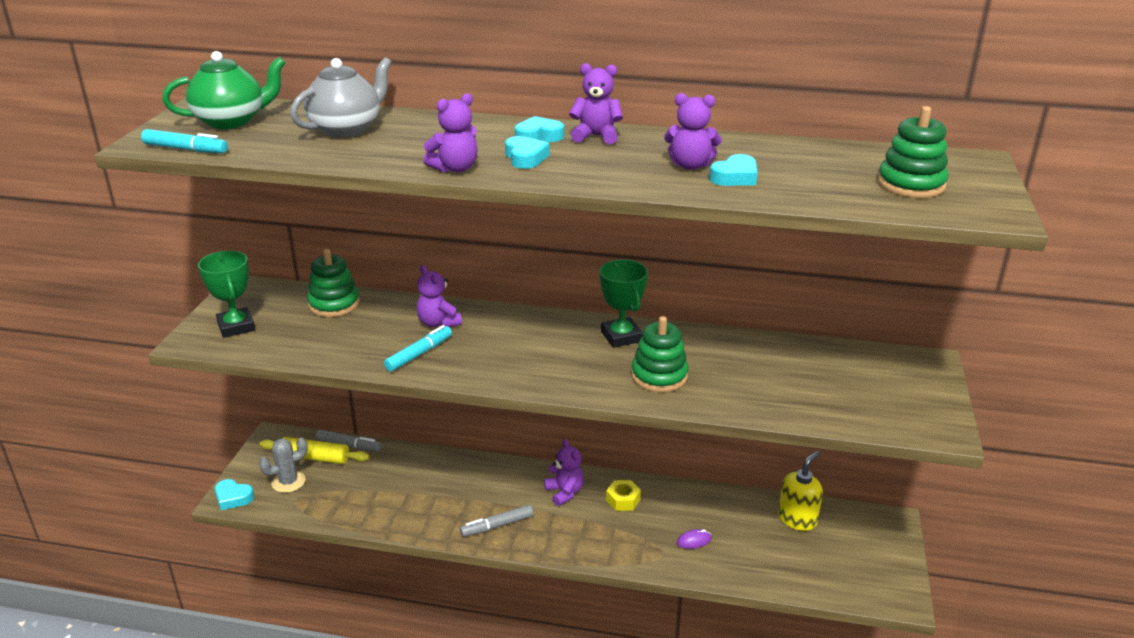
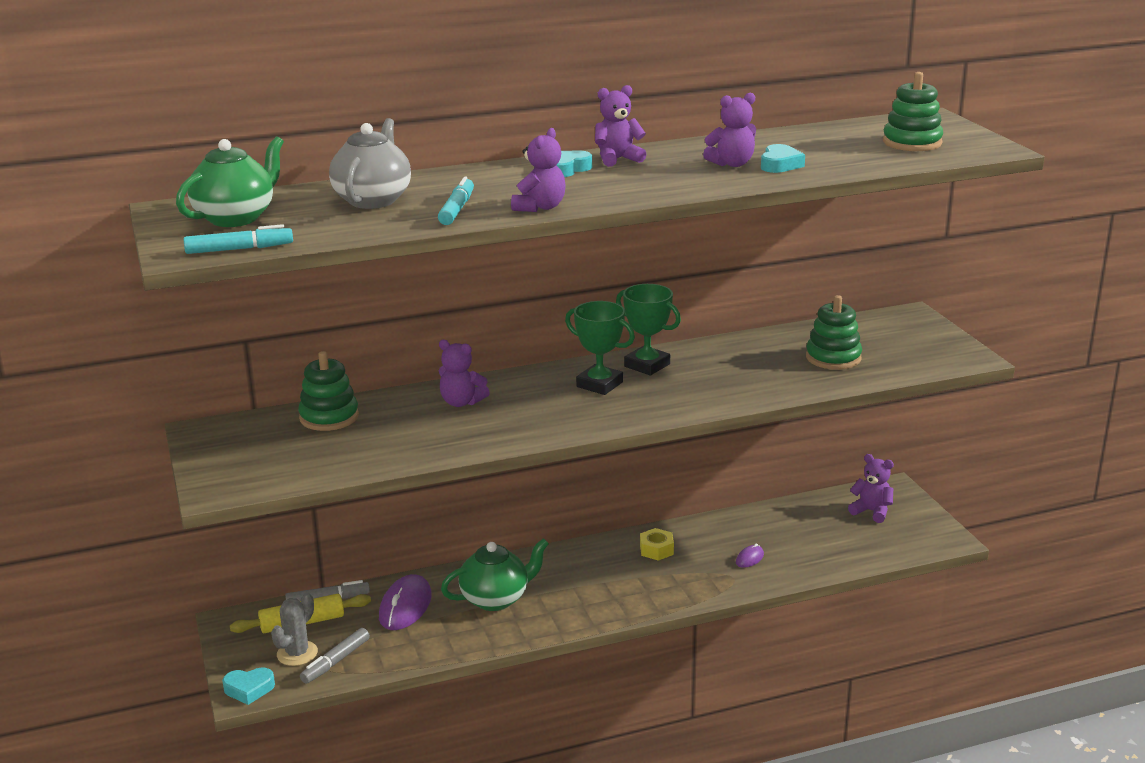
camera: 30 degrees left, 5 degrees down
(236, 327) = (248, 465): green trophy -> green trophy (599, 384)
(393, 473) = (405, 607): none -> purple mouse
(419, 354) = (477, 431): turquoise marker -> turquoise marker (457, 209)
(460, 494) = (496, 599): none -> green teapot
(497, 526) = (561, 611): grey marker -> grey marker (336, 661)
(525, 158) = (586, 187): turquoise heart -> none
(564, 492) = (596, 562): purple teddy bear -> purple teddy bear (871, 511)
(659, 376) = (716, 384): green stacking toy -> green stacking toy (833, 358)
(797, 519) = (818, 512): yellow soap dispenser -> none

